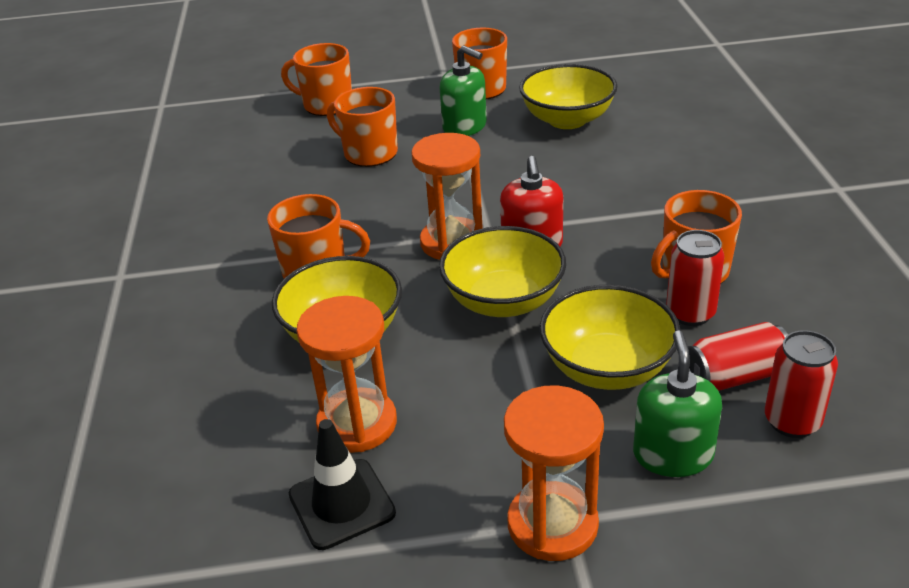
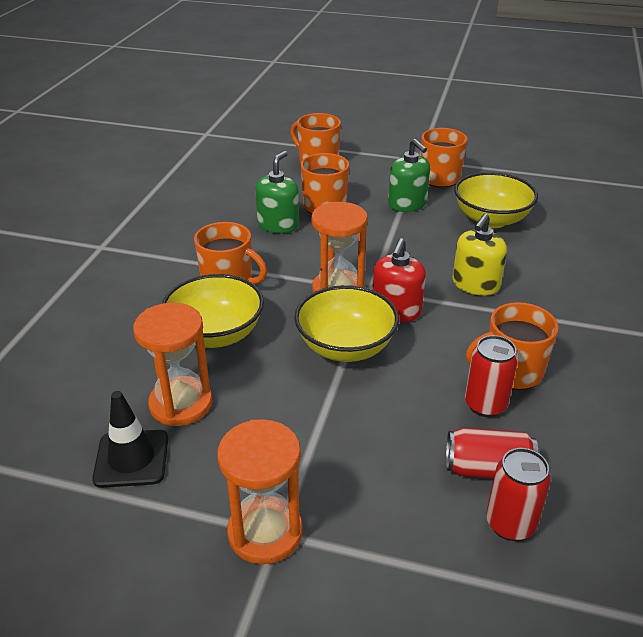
camera: 20 degrees right, 0 degrees up
(597, 193) = (475, 285): none -> yellow soap dispenser
(607, 368) = (389, 426): yellow bowl -> none
(673, 454) = (393, 514): green soap dispenser -> green soap dispenser (278, 225)

